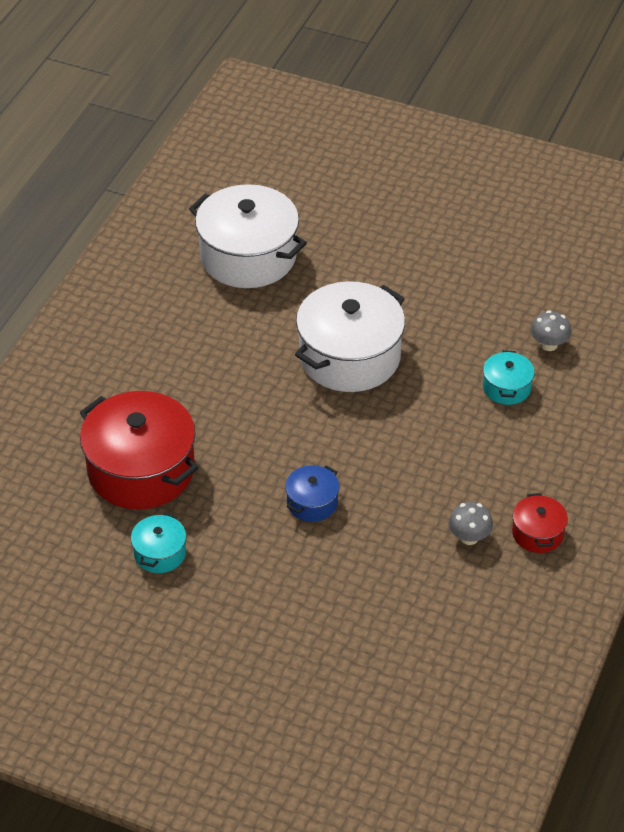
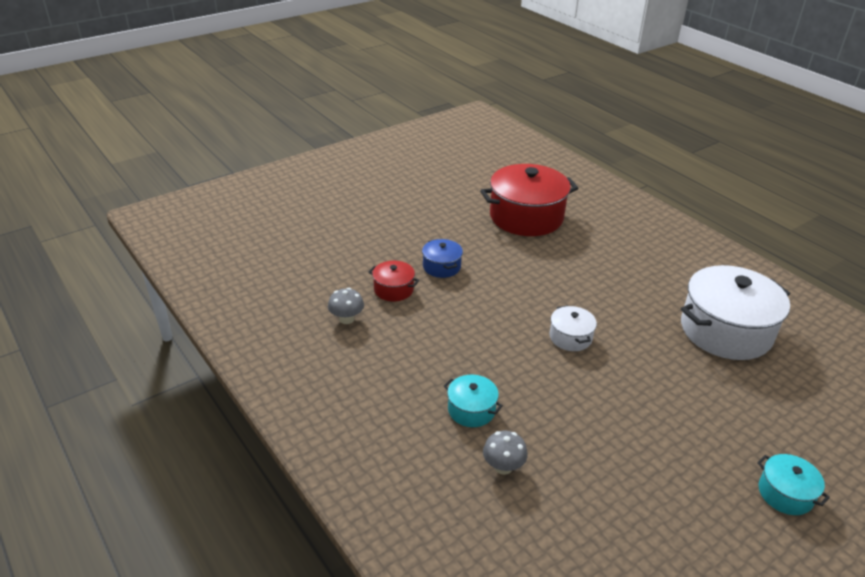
camera: 120 degrees right, 10 degrees down
(160, 553) = (455, 203): turquoise pot -> turquoise pot (785, 493)
(349, 357) = (570, 337): white pot -> white pot, size x0.47
(537, 533) = (315, 353): red pot -> red pot (393, 289)

